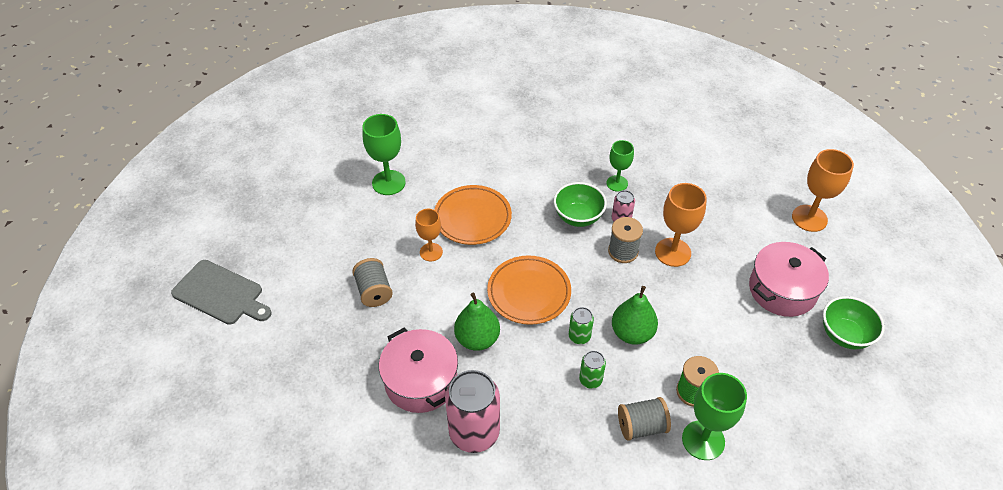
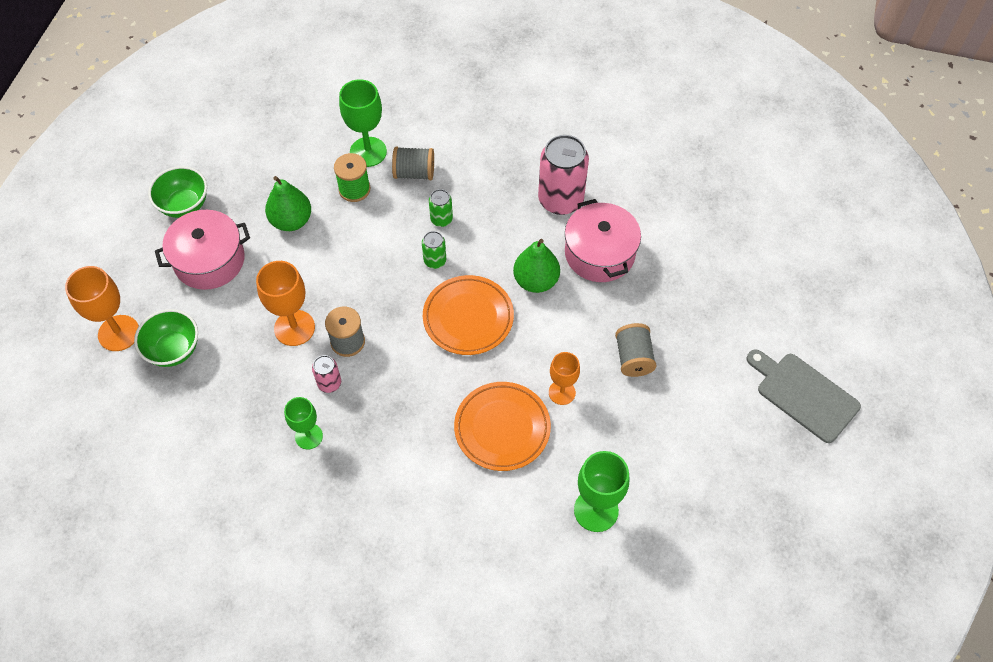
camera: 165 degrees left, 10 degrees up
(578, 217) = (377, 398): green bowl -> green bowl (174, 350)
(632, 333) = (382, 252): green pear -> green pear (291, 221)

